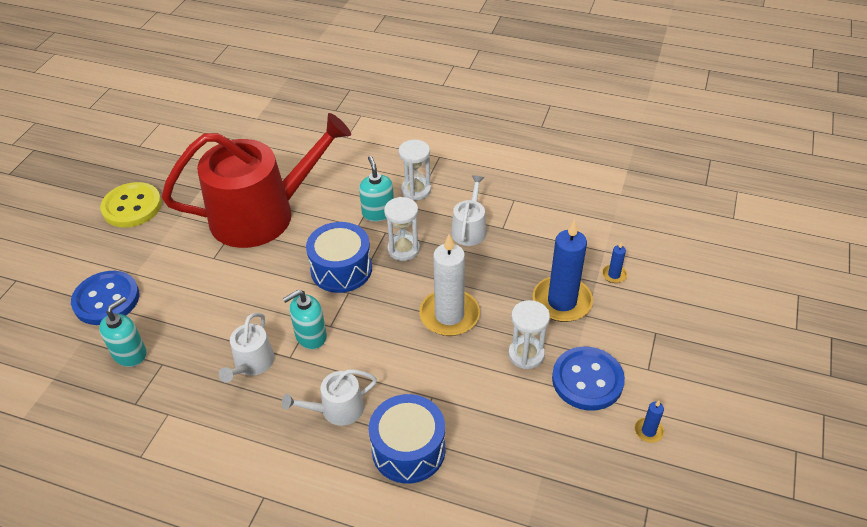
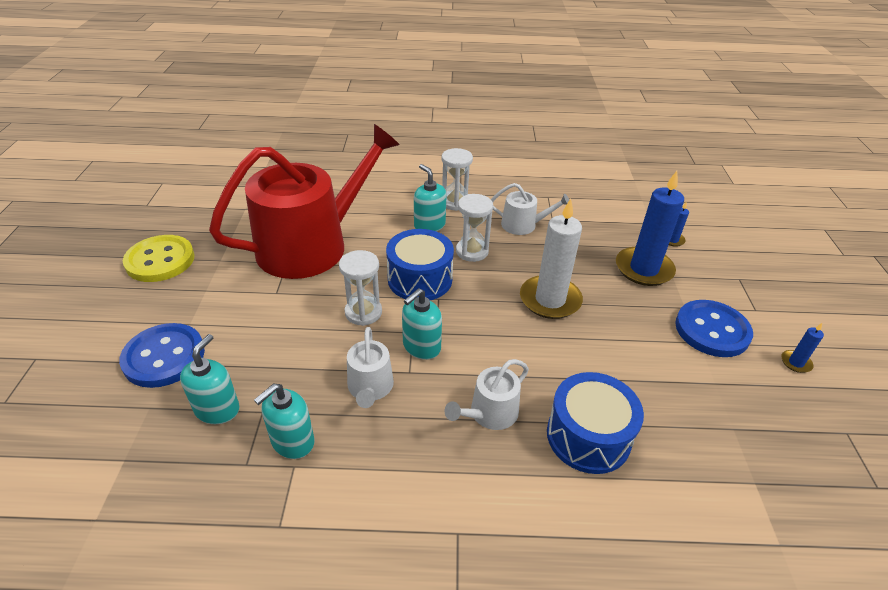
camera: 20 degrees left, 5 degrees down
(174, 394) = (292, 441): none -> turquoise soap dispenser
(469, 229) = (523, 225): white watering can -> white watering can turned 105 degrees clockwise
(526, 354) = (643, 320): white hourglass -> white hourglass (363, 312)

